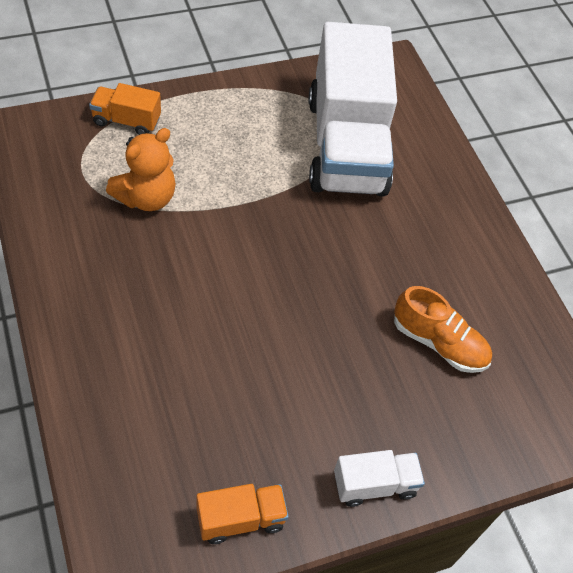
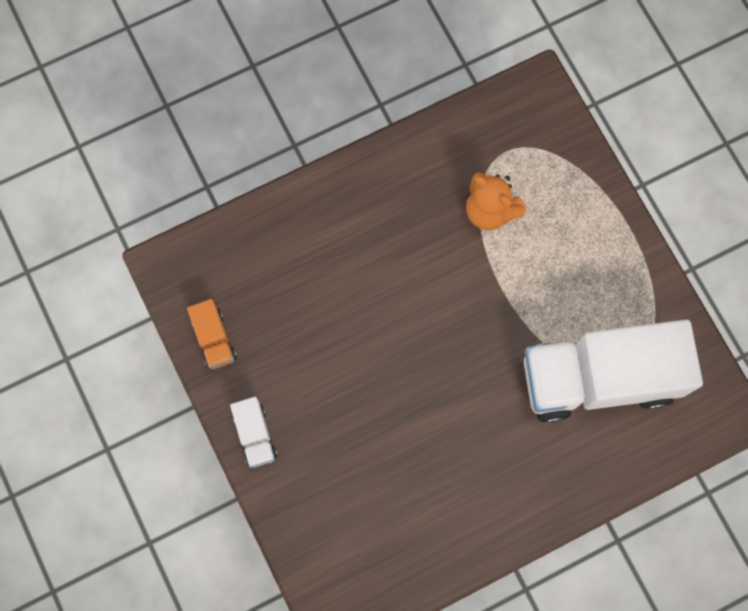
camera: 90 degrees right, 20 degrees up
(126, 121) = (574, 174): orange truck -> none
(439, 343) = (392, 480): orange shoe -> none

